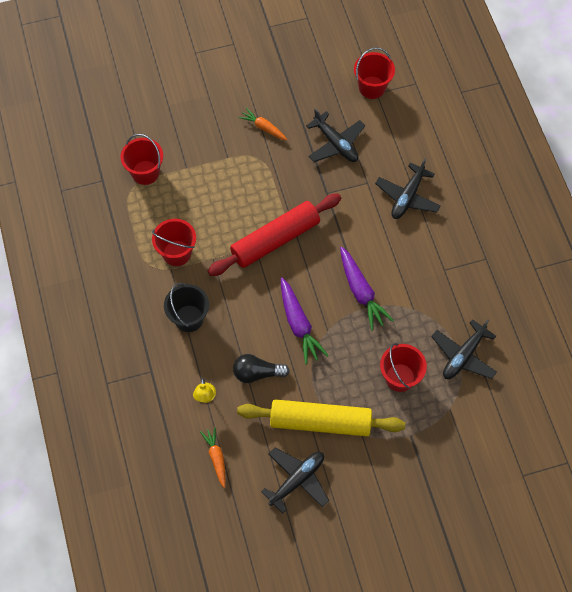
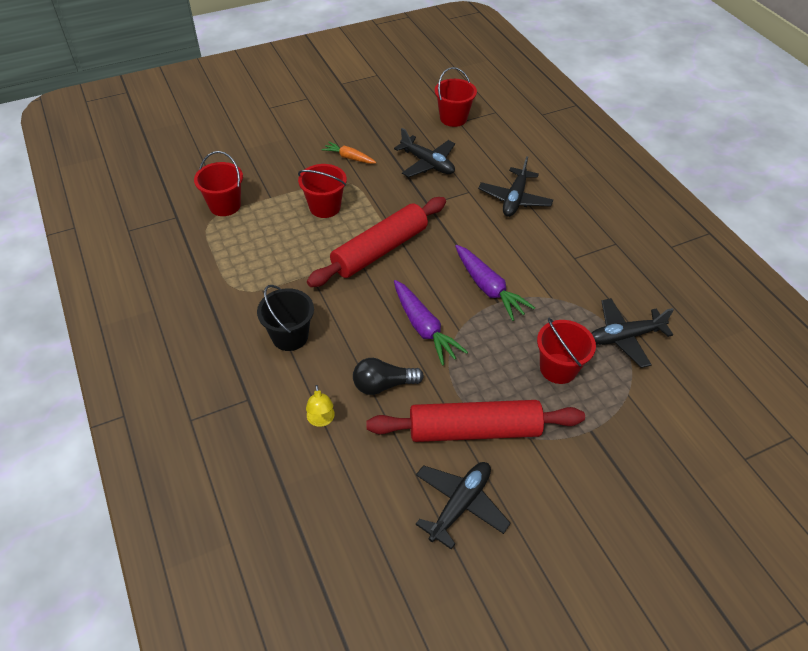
camera: 10 degrees left, 15 degrees down
(177, 253) = (268, 274): red bucket -> red bucket (325, 207)
(216, 458) = (346, 491): orange carrot -> none
(320, 422) = (474, 430): yellow rolling pin -> red rolling pin
(463, 355) = (624, 337): black plane -> black plane turned 45 degrees clockwise

